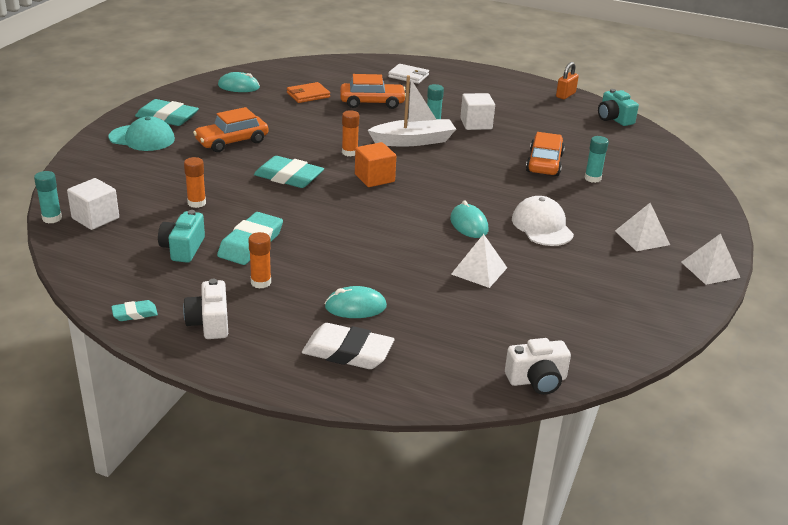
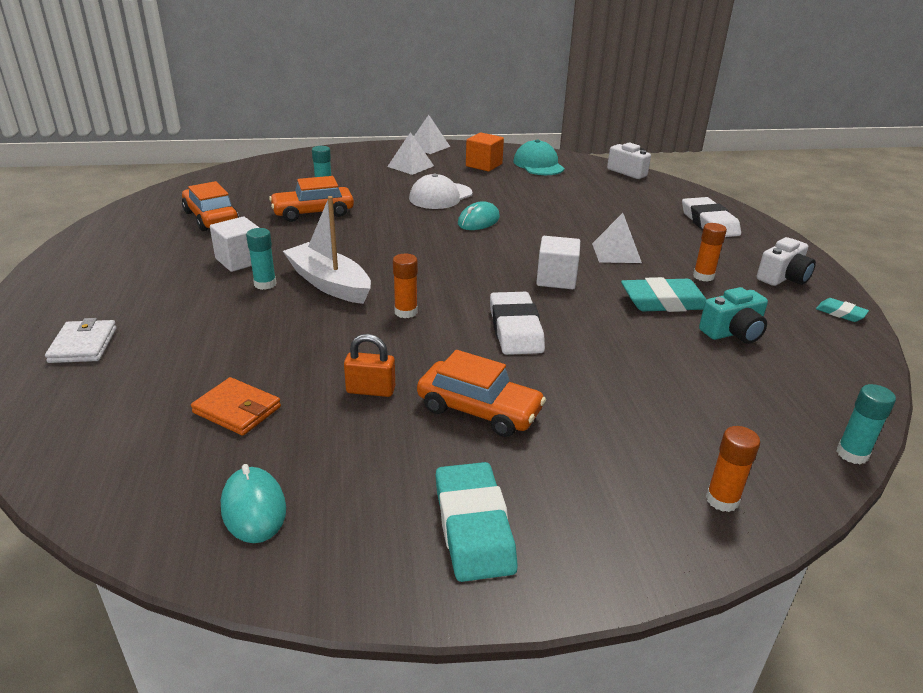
camera: 120 degrees left, 0 degrees up
(95, 218) = (793, 419): white cube -> white cube (556, 279)
(142, 138) = (576, 509): turquoise cap -> turquoise cap (538, 165)
(196, 203) = (654, 364): orange glue stick -> orange glue stick (722, 500)
(289, 177) = (515, 329): turquoise eraser -> white eraser
(355, 307) = (661, 233): turquoise mouse -> none
(372, 102) = (225, 343): orange car -> orange car (211, 218)
(374, 178) = (450, 281): orange cube -> orange cube (484, 165)
(479, 271) = (542, 205): white pyramid -> white pyramid (616, 253)
(565, 95) = (99, 230): orange padlock -> orange padlock (370, 390)
(614, 119) = (161, 199): turquoise camera -> none

